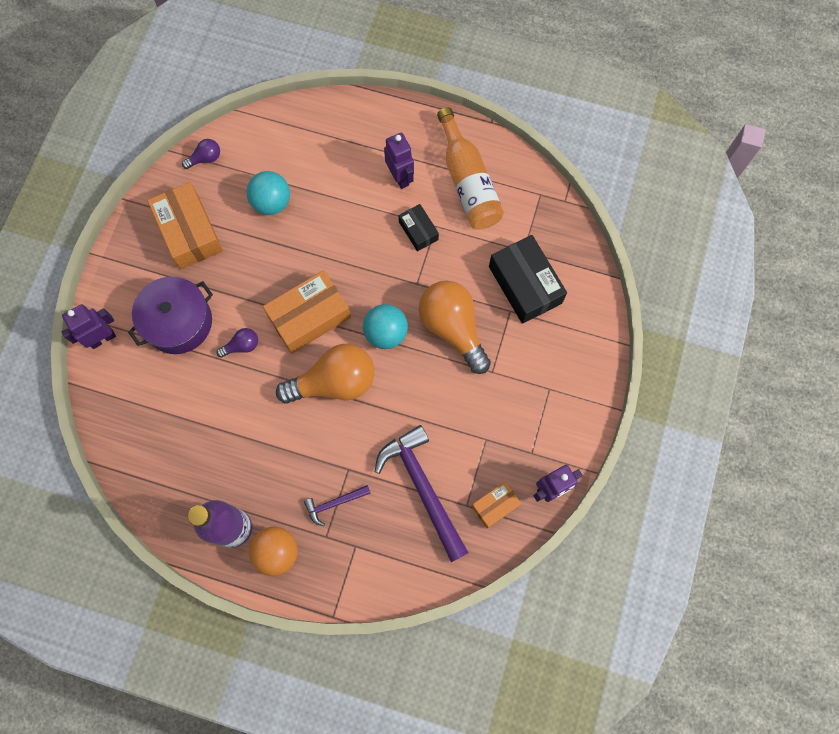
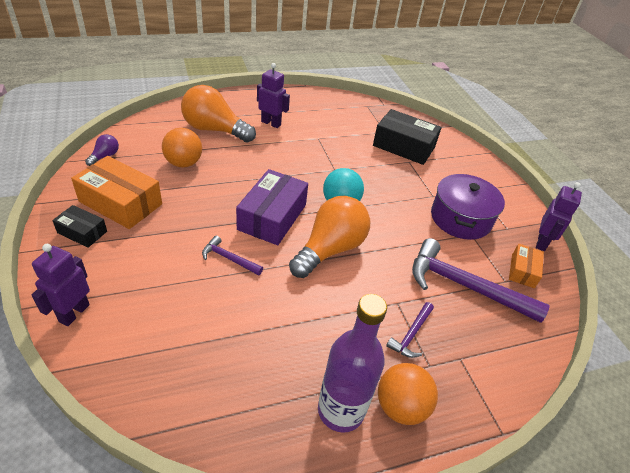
camera: 40 degrees left, 30 degrees down
(178, 322) = (153, 266): purple pot -> purple pot (460, 218)
(242, 346) = (229, 258): purple light bulb -> purple hammer
(272, 202) = (183, 163): turquoise ball -> orange ball
(309, 317) = (272, 217): orange box -> purple box
(418, 231) = (309, 144): black box -> black box (82, 232)
(453, 328) = (383, 183): orange light bulb -> orange light bulb (214, 130)
(468, 182) = (318, 113): orange bottle -> none

